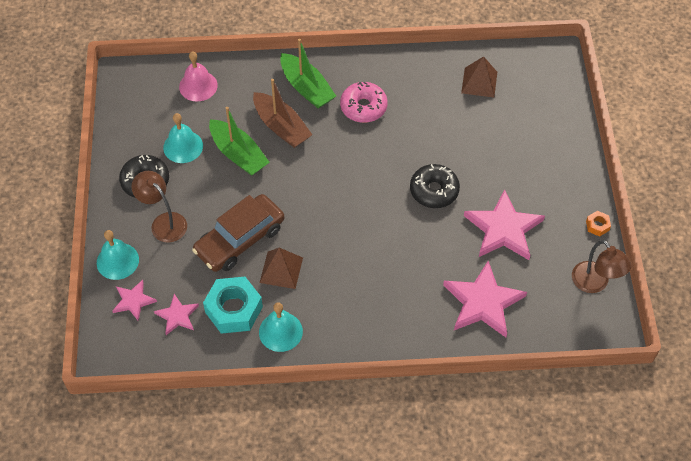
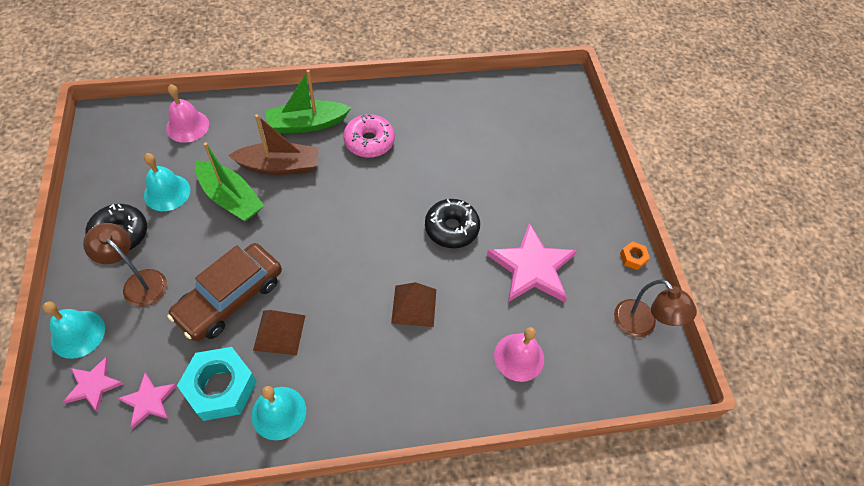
camera: 10 degrees left, 0 degrees up
(281, 127) = (279, 166): brown boat -> brown boat turned 45 degrees counterclockwise
(306, 88) = (307, 124): green boat -> green boat turned 120 degrees clockwise
(479, 82) = (489, 111): brown pyramid -> brown pyramid (414, 306)
(483, 302) = (519, 357): pink star -> pink bell

